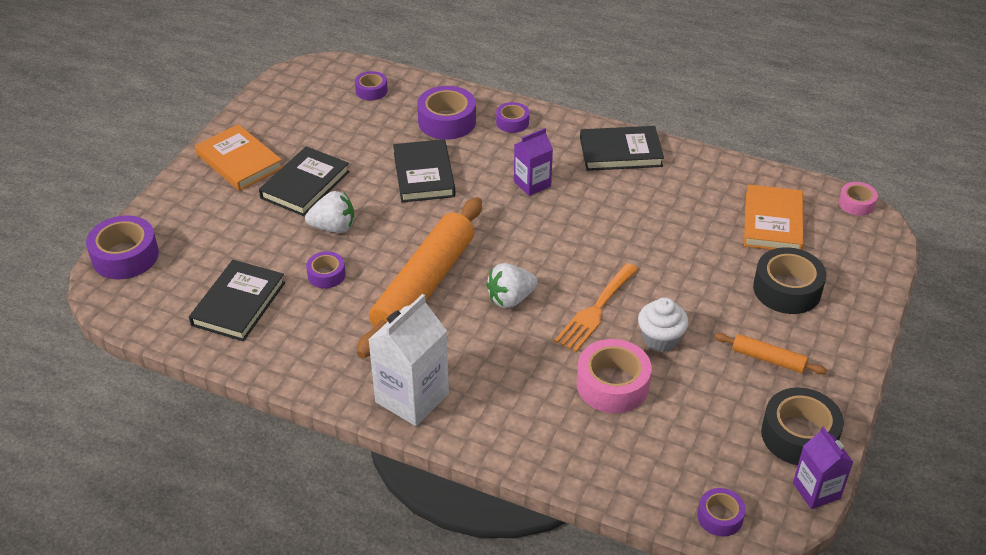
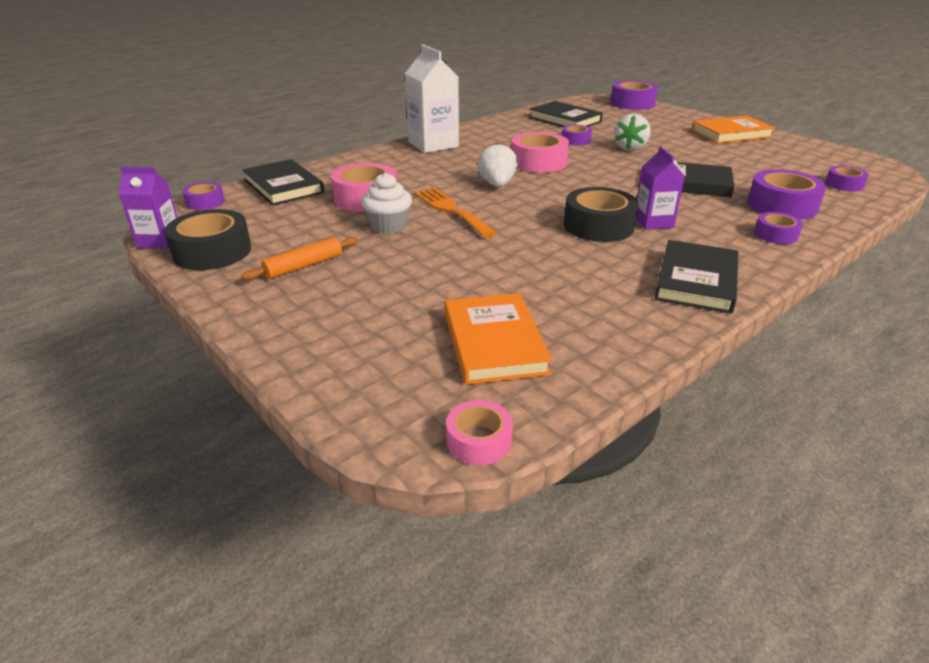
camera: 115 degrees right, 10 degrees down
(305, 185) = (691, 147): black book -> black book (283, 186)
(424, 286) = (538, 162): orange rolling pin -> pink tape
(773, 222) = (494, 343): orange book -> orange book turned 45 degrees clockwise
(787, 289) = (375, 309): black tape -> black tape (598, 226)

